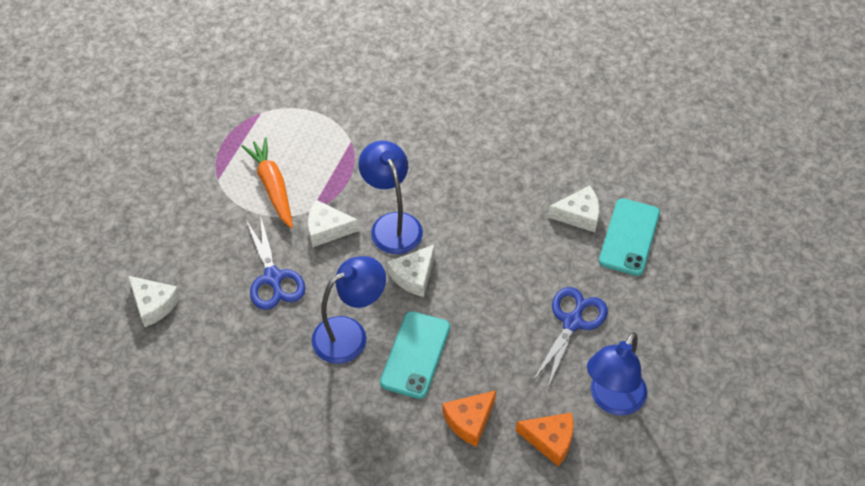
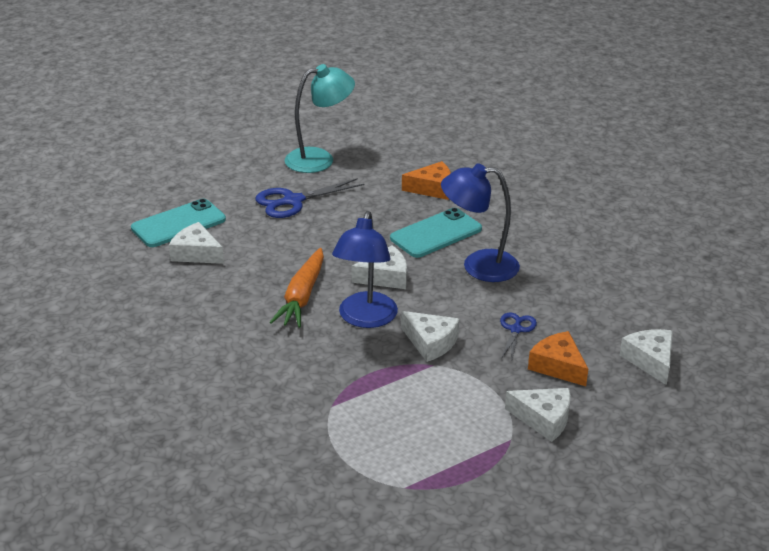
camera: 145 degrees left, 20 degrees down
(205, 206) = (543, 419): none -> white cheese
(272, 186) = (455, 403): orange carrot -> orange carrot (302, 296)
(273, 278) = (516, 330): blue scissors -> blue scissors, size x0.59
(550, 440) = (386, 160): orange cheese -> orange cheese (558, 366)
(612, 400) = (319, 159): blue lamp -> turquoise lamp

